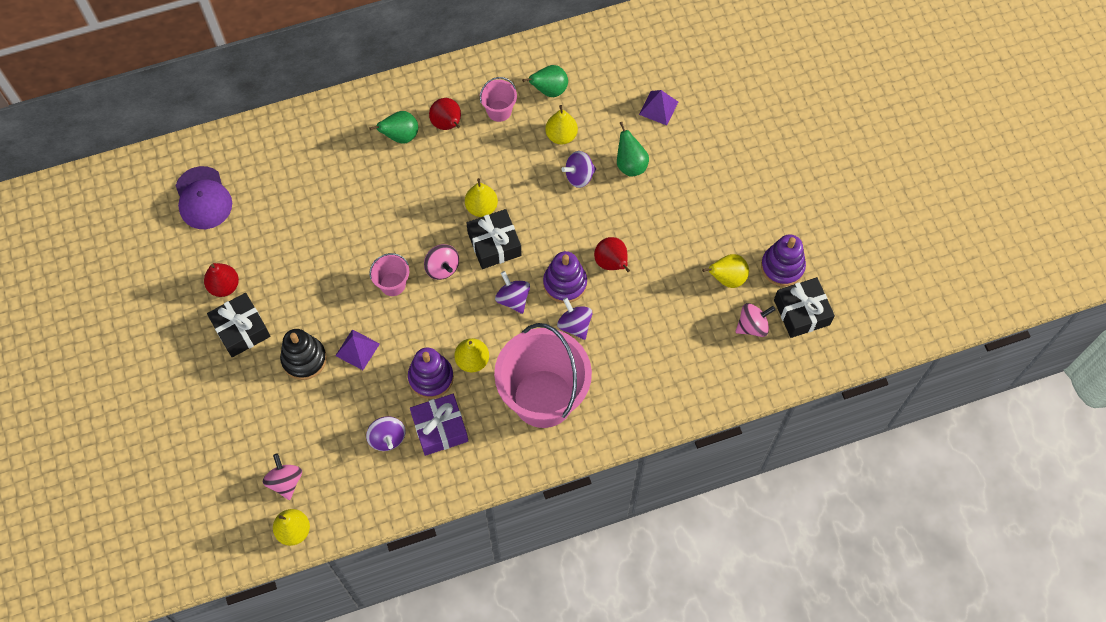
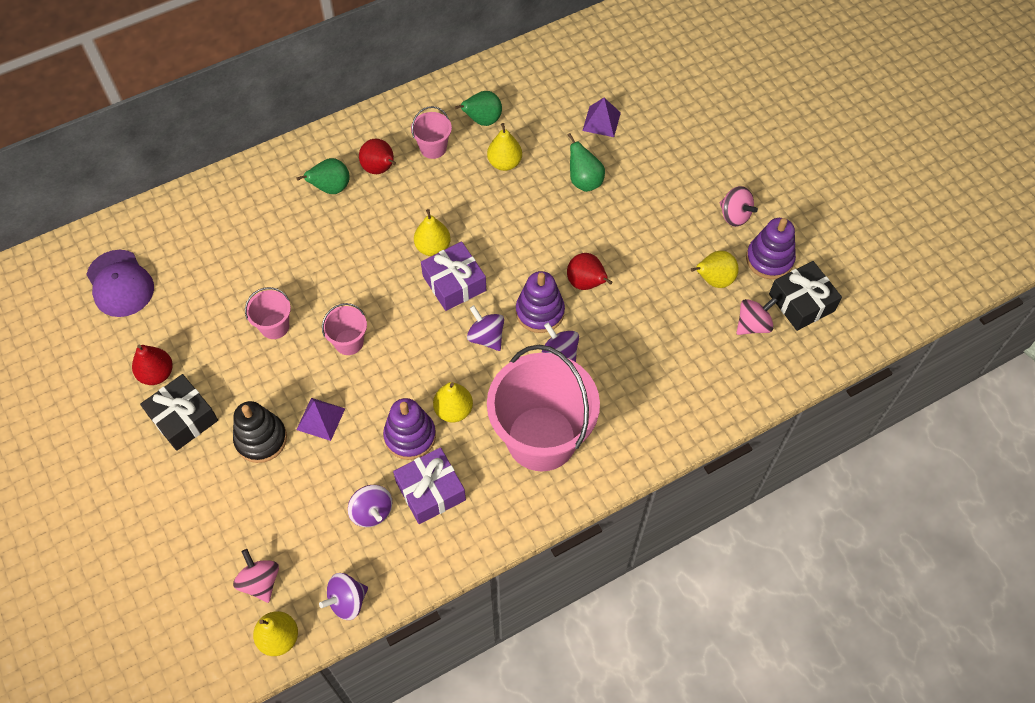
camera: 10 degrees left, 5 degrees down
(331, 259) = (274, 326): none -> pink bucket
(442, 268) = (401, 316): pink spinning top -> pink spinning top (734, 215)
(494, 244) = (454, 283): black gift -> purple gift
(579, 176) = (532, 200): purple spinning top -> purple spinning top (347, 601)

